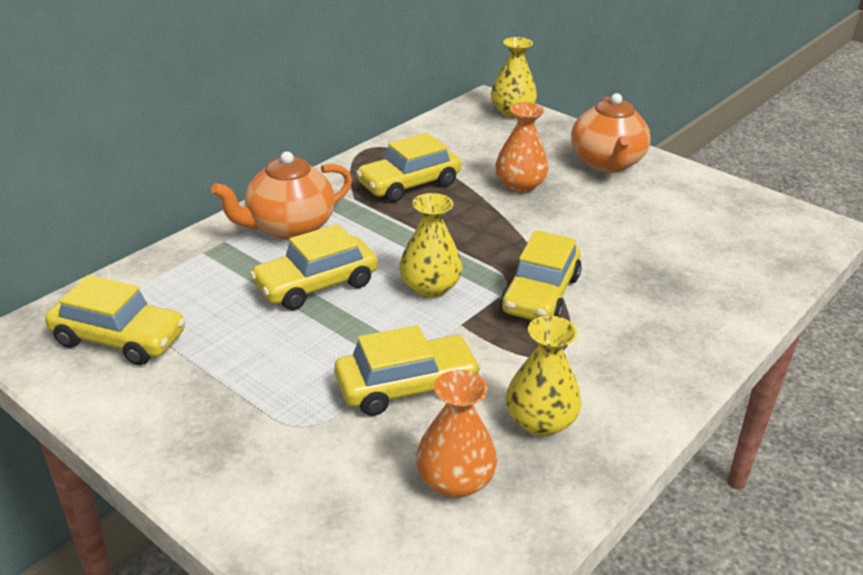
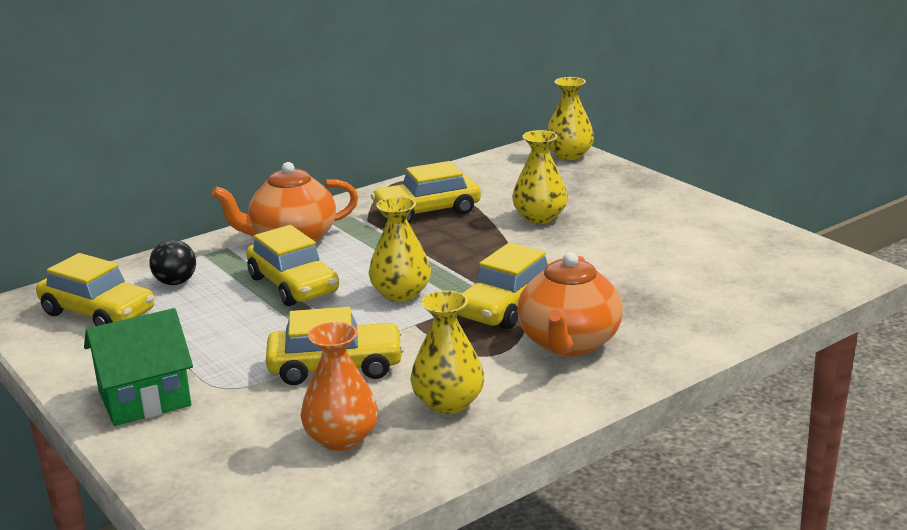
camera: 15 degrees right, 10 degrees down
(189, 291) = (175, 282): none -> black ball
(220, 450) = (144, 398): none -> green house
(316, 285) = (293, 285): yellow car -> yellow car turned 105 degrees counterclockwise
(520, 185) = (539, 217): orange vase -> yellow vase
(607, 163) = (644, 203): orange teapot -> orange teapot (568, 343)

